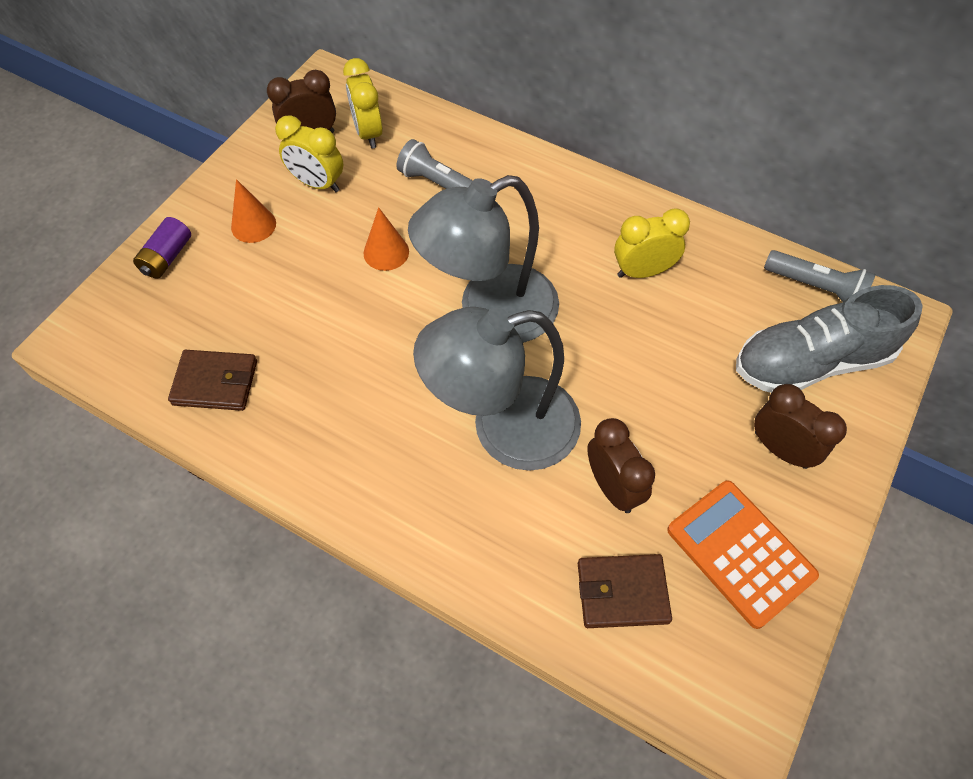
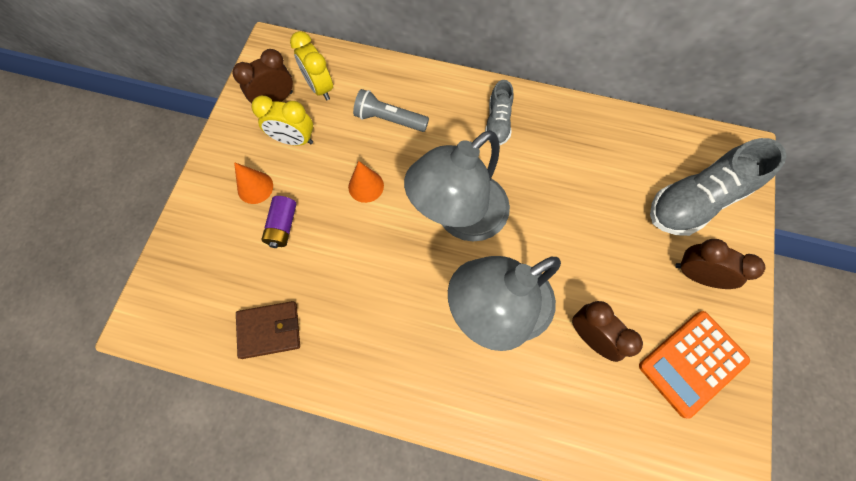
camera: 15 degrees left, 10 degrees up
(167, 257) = (195, 232): purple battery -> purple battery (282, 226)
(576, 216) = (498, 122): none -> grey shoe
(622, 592) = (622, 417): brown wallet -> none
(642, 271) = (559, 157): yellow clock -> none
(740, 553) = (692, 363): orange calculator -> orange calculator turned 75 degrees counterclockwise
(816, 287) = (682, 140): grey flashlight -> none

